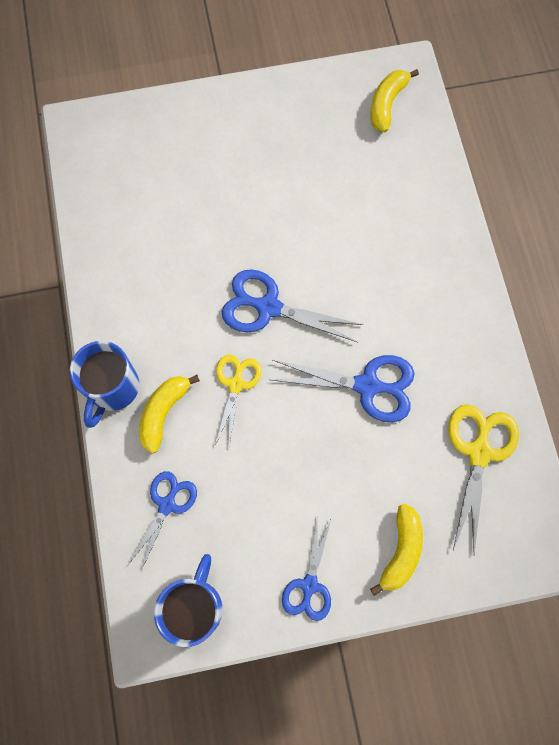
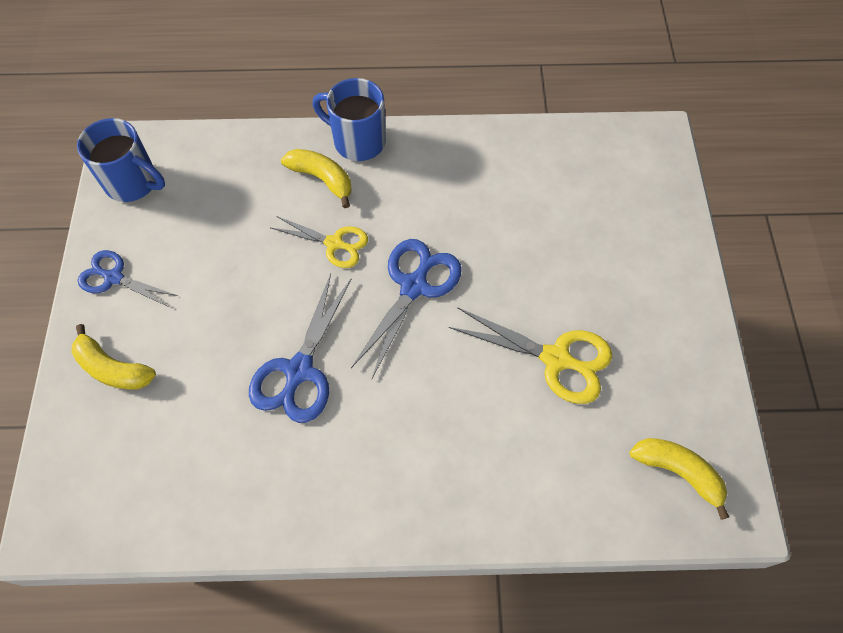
camera: 100 degrees right, 10 degrees down
(167, 504) = (232, 172): blue scissors -> none
(479, 452) = (187, 477): yellow scissors -> yellow scissors (556, 359)

